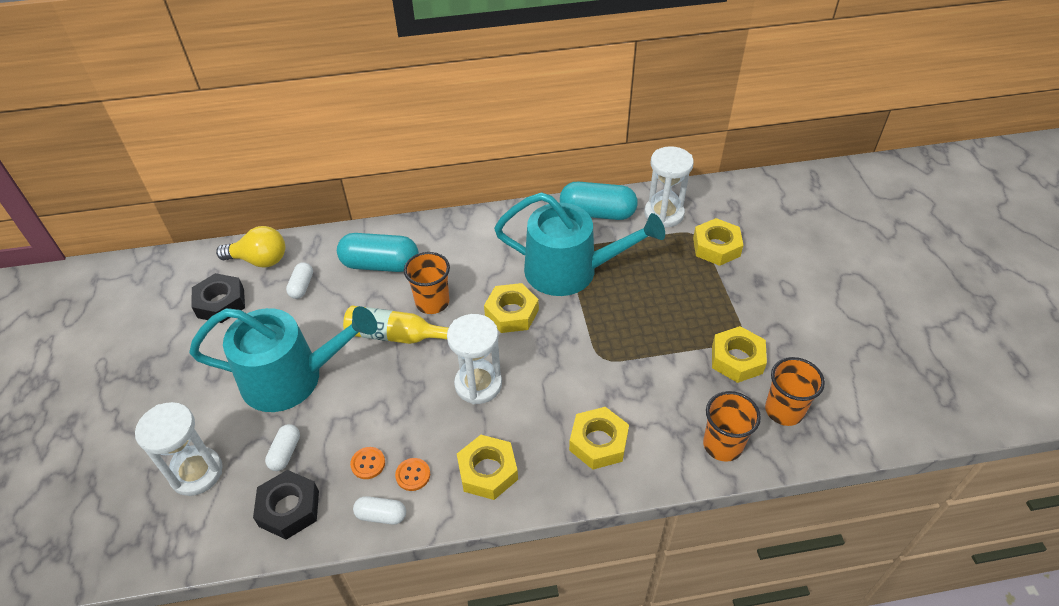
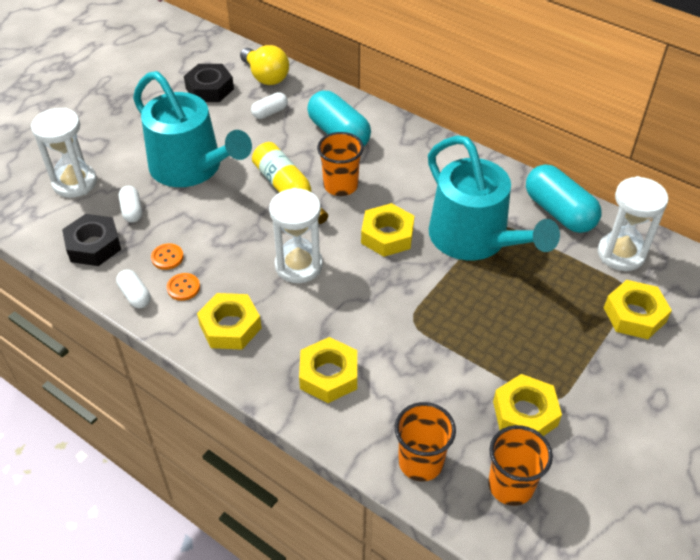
camera: 45 degrees right, 0 degrees up
(285, 453) = (132, 211): white capsule -> white capsule turned 75 degrees counterclockwise

